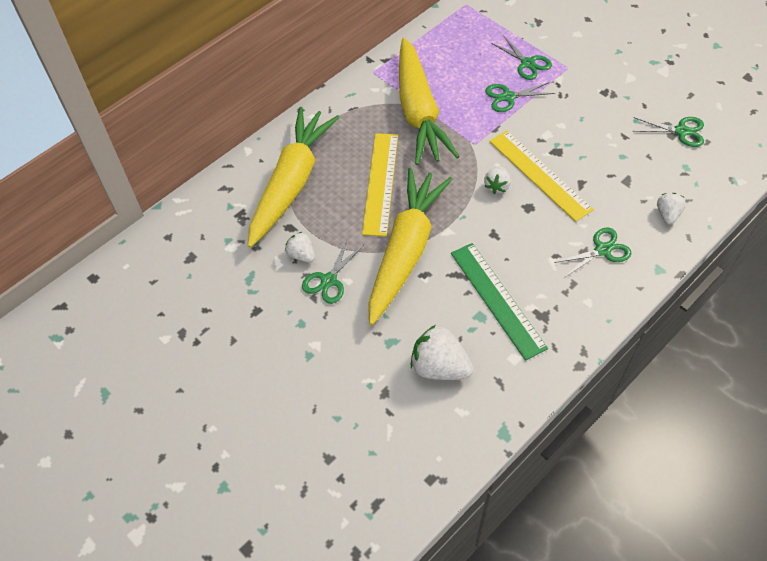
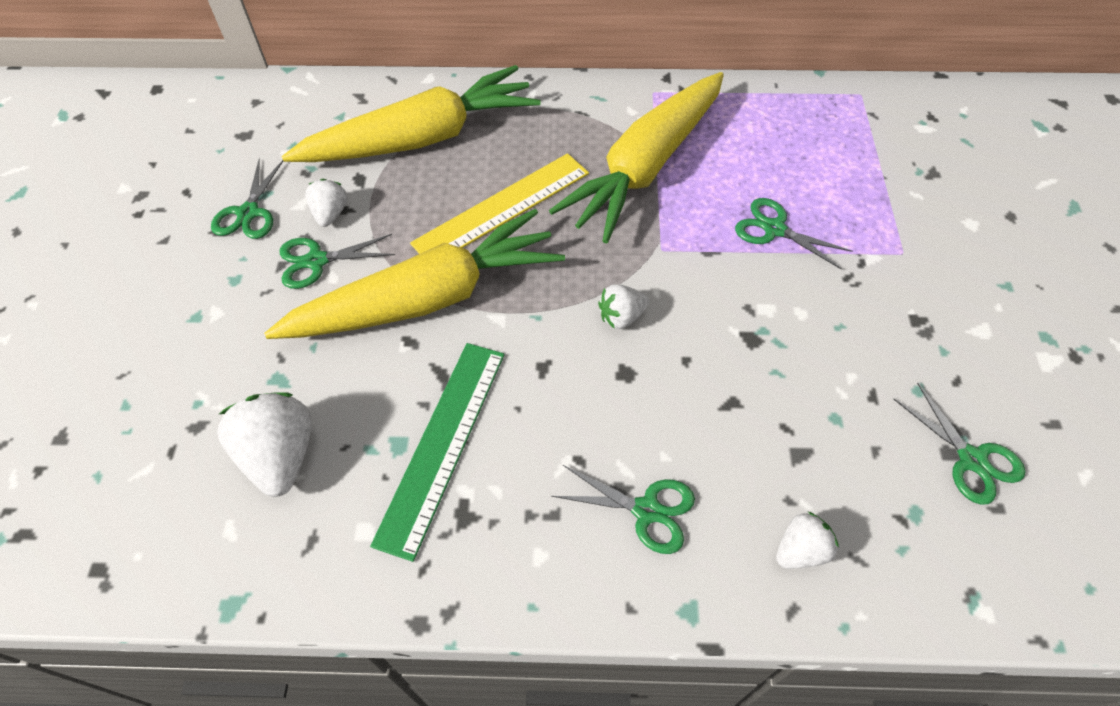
camera: 45 degrees right, 0 degrees up
(527, 63) = (852, 210): green scissors -> green scissors (248, 213)
(540, 174) = (692, 347): yellow ruler -> none

